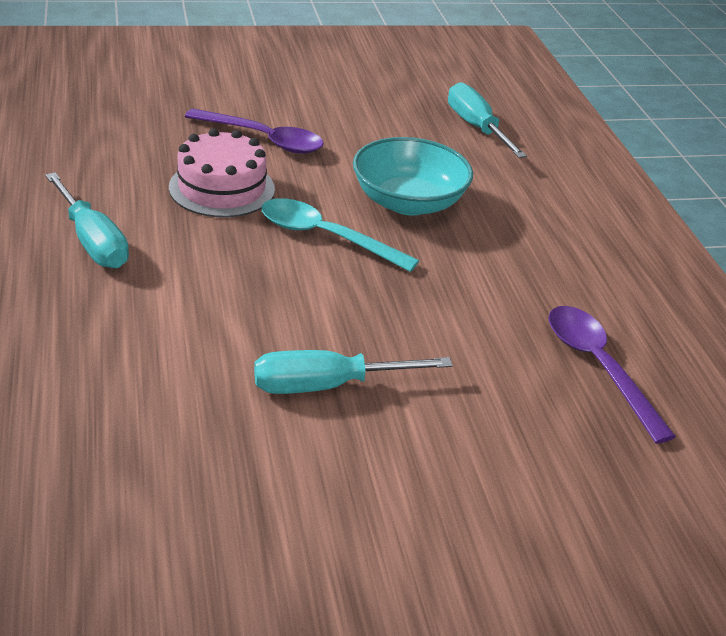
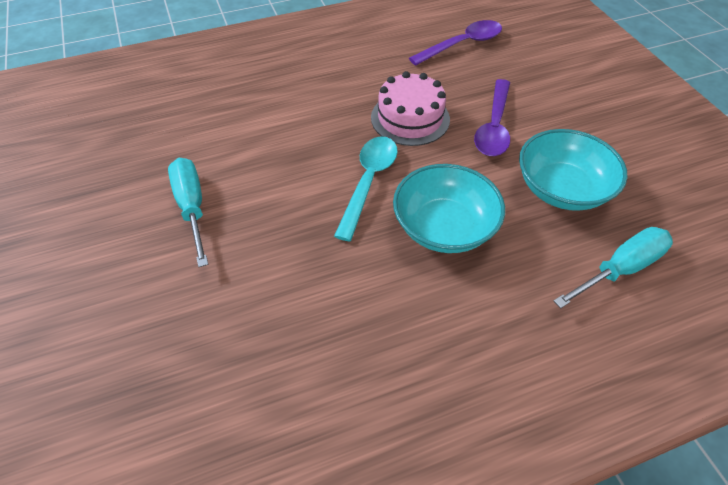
camera: 85 degrees right, 15 degrees up
(92, 241) = (321, 77): turquoise screwdriver -> none
(372, 127) = (562, 189): none -> turquoise bowl
(598, 367) = (233, 386): purple spoon -> purple spoon (462, 44)

